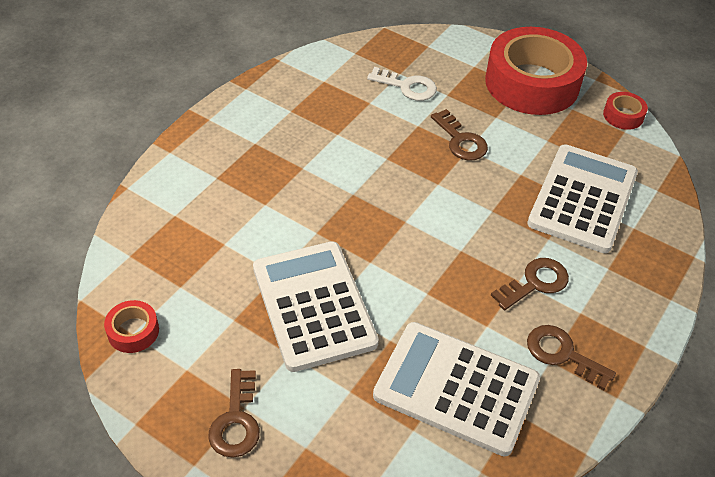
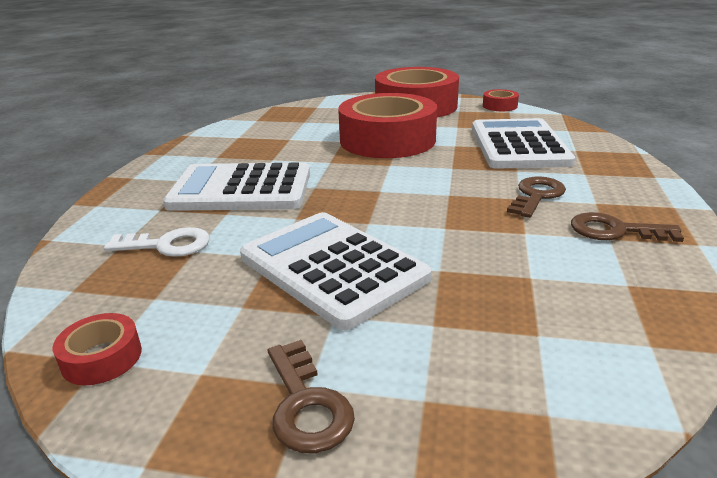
camera: 20 degrees left, 20 degrees down
(407, 86) = (316, 125): white key -> white key (167, 245)
(456, 388) = (546, 284): white calculator -> white calculator (241, 189)
(461, 140) = (387, 140): brown key -> red tape

